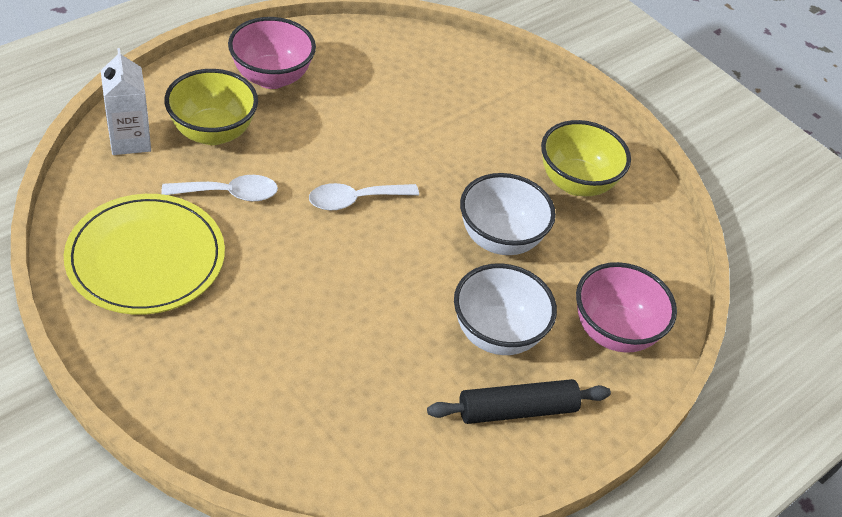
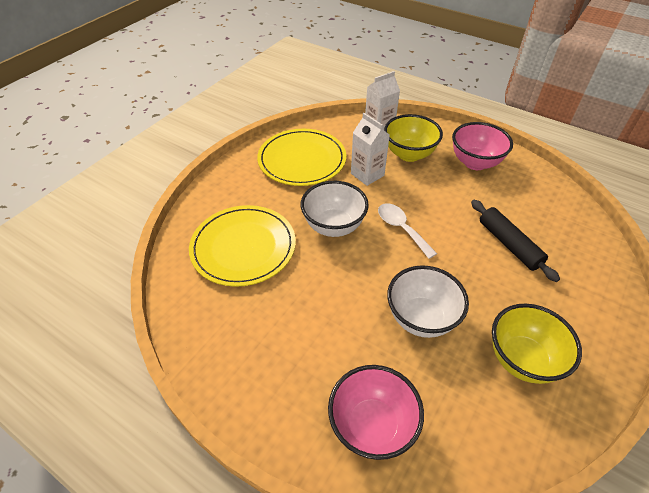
camera: 80 degrees right, 0 degrees up
(229, 193) = (367, 174): white spoon -> white carton
(306, 384) = (243, 247): none -> yellow plate
(497, 334) = (328, 338): white bowl -> white bowl (334, 226)
(517, 409) = (264, 368): black rolling pin -> black rolling pin (509, 244)

